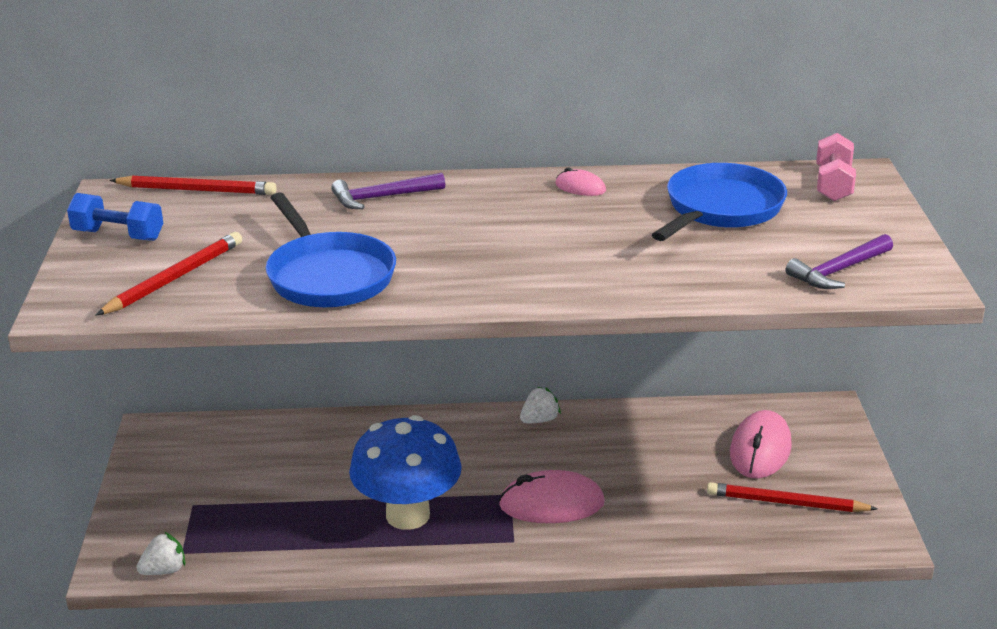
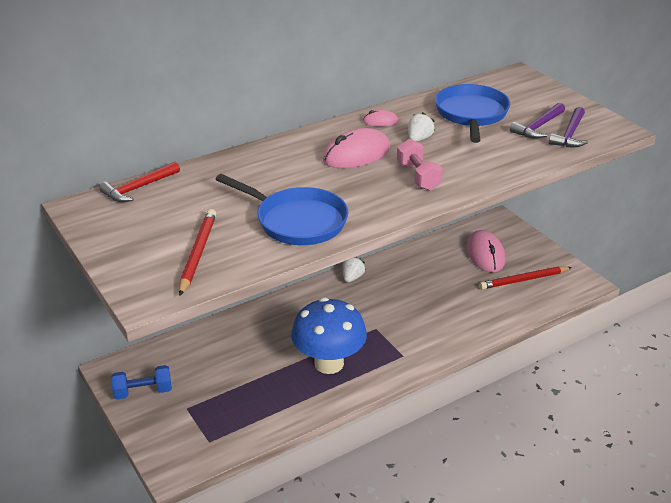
camera: 30 degrees left, 5 degrees up
(118, 235) = (121, 235): blue dumbbell -> blue dumbbell (143, 392)
(164, 570) = (208, 458): white strawberry -> white strawberry (419, 139)
(197, 190) = (138, 188): red pencil -> red hammer
(382, 197) = (269, 160): purple hammer -> purple hammer (538, 127)
(551, 504) = (404, 326): pink mouse -> pink mouse (356, 154)
(833, 184) = (512, 84): pink dumbbell -> pink dumbbell (418, 177)

